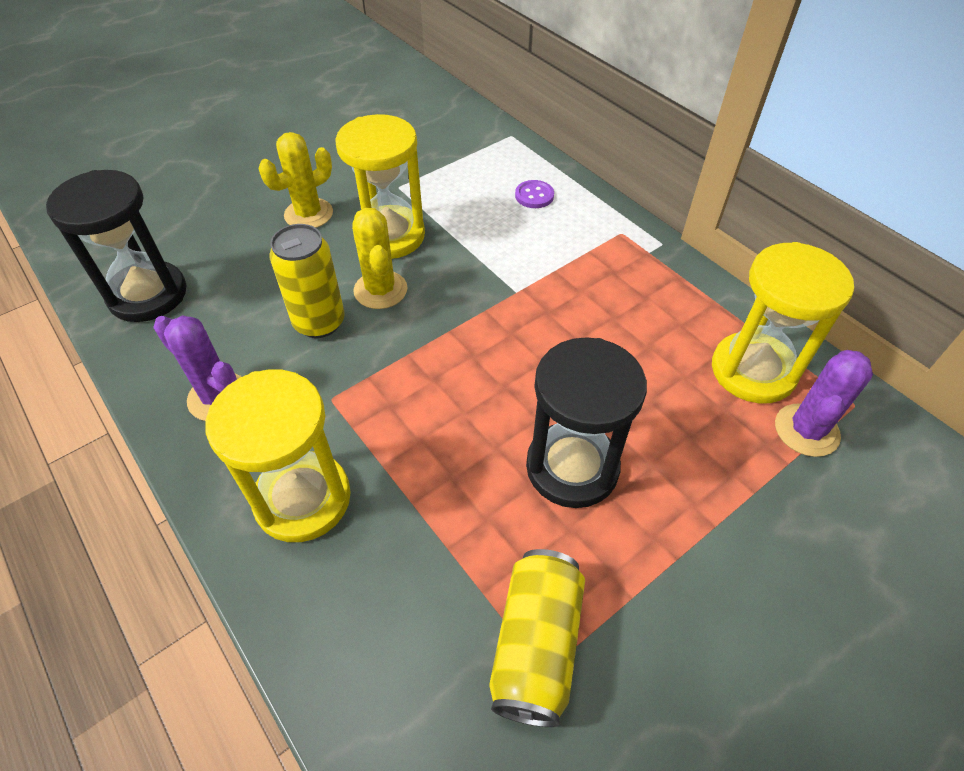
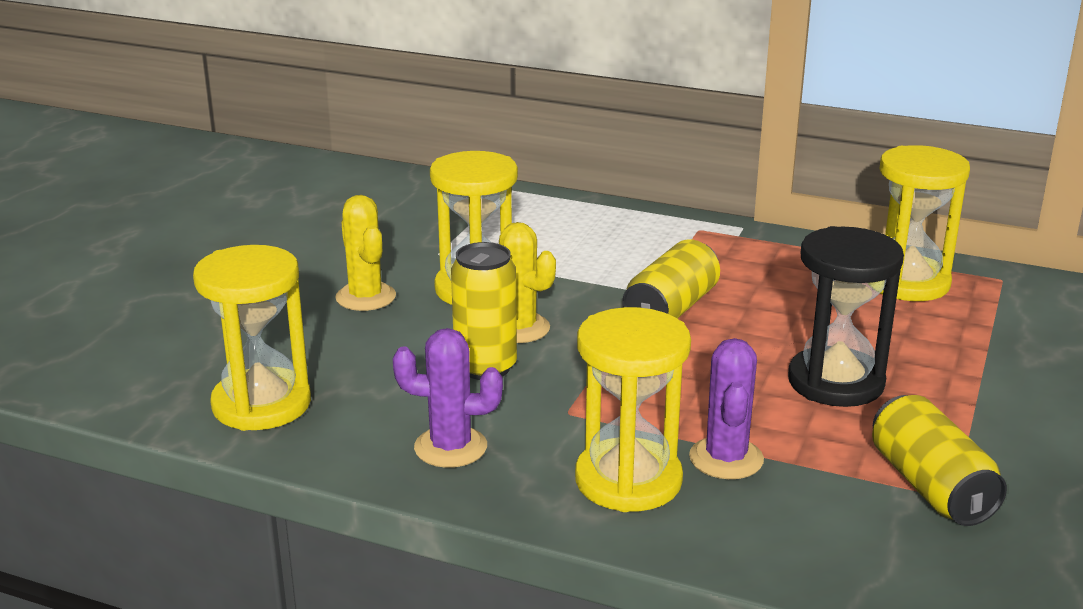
camera: 30 degrees left, 25 degrees down
(148, 295) = (261, 404): black hourglass -> yellow hourglass
(308, 214) = (366, 297): yellow cactus -> yellow cactus turned 45 degrees counterclockwise
(514, 317) = (671, 309): none -> yellow can
(534, 196) = (586, 225): purple button -> none
(806, 430) = (984, 304): purple cactus -> purple cactus (726, 458)

